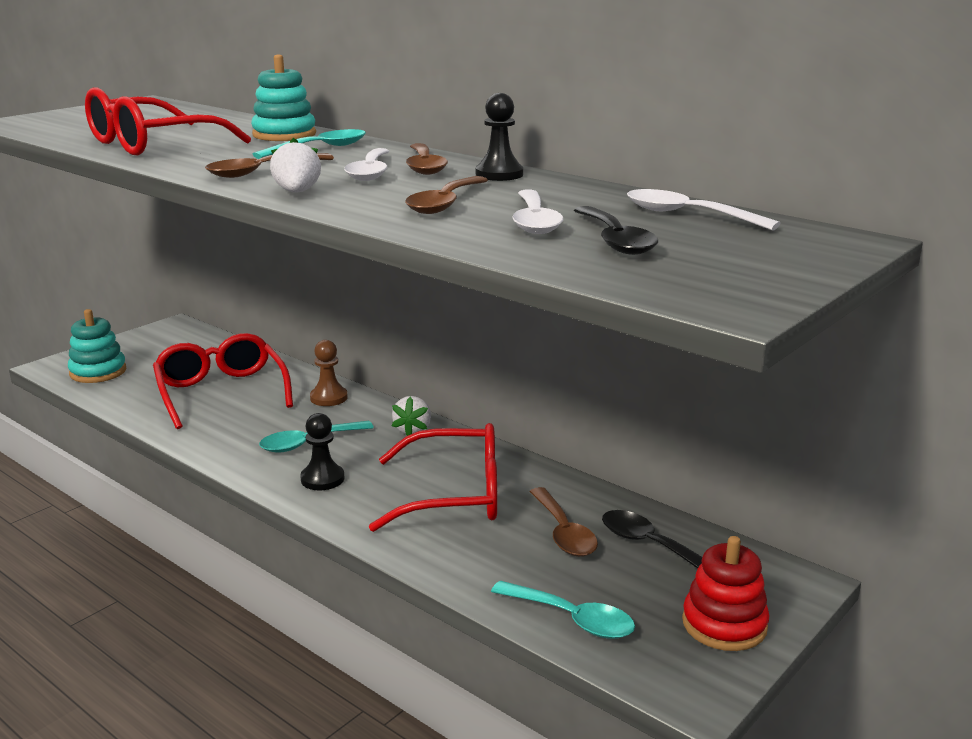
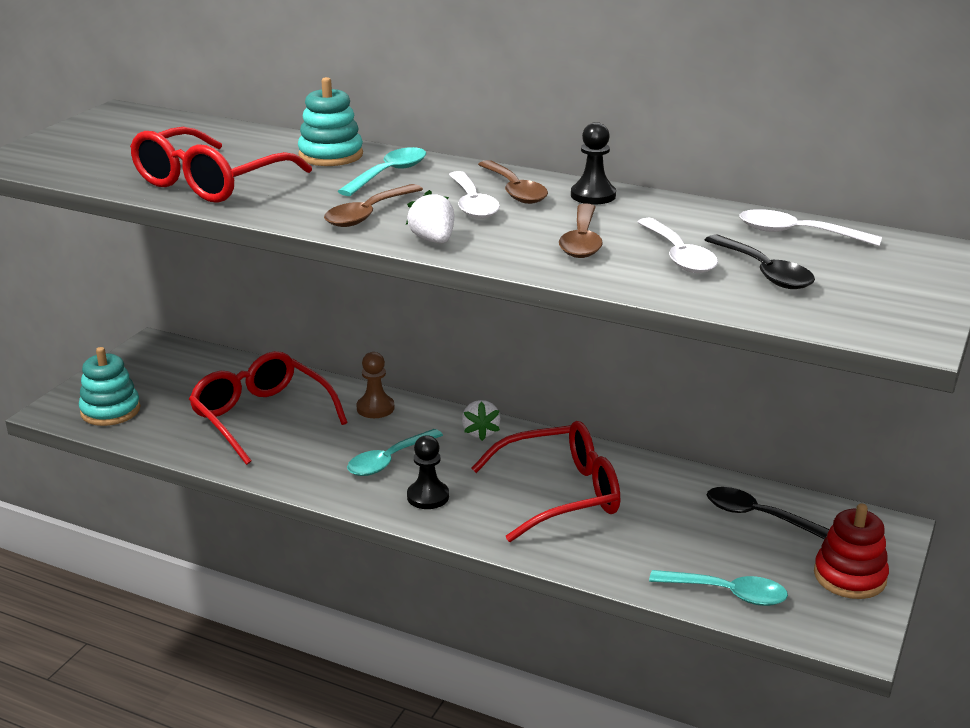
camera: 15 degrees left, 5 degrees up
(564, 532) = (677, 515): brown spoon -> none

